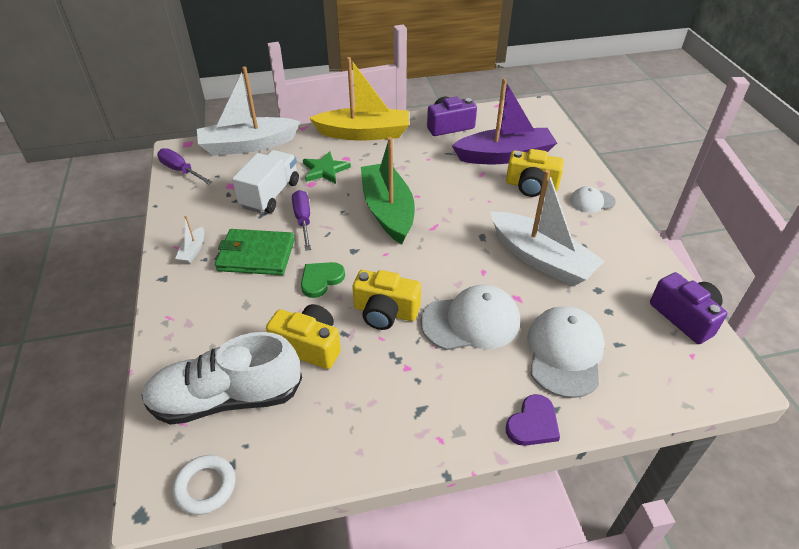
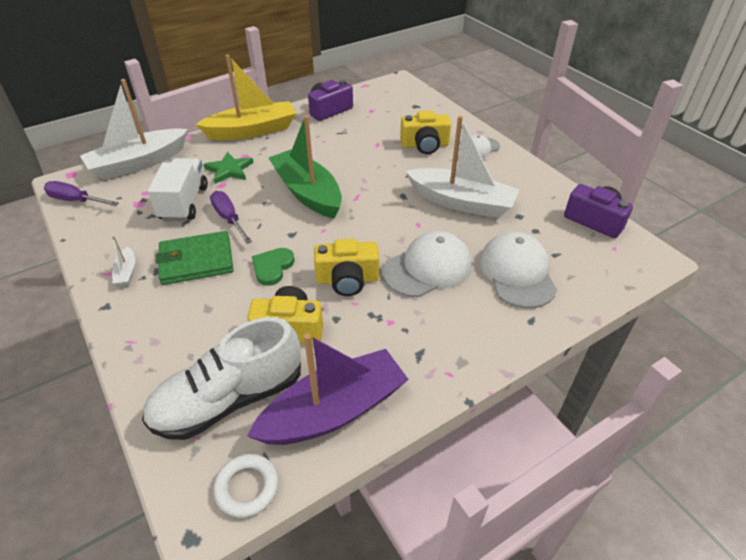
camera: 20 degrees left, 0 degrees up
(504, 156) = (390, 125): purple boat -> purple boat (334, 410)
(533, 424) = (520, 336): purple heart -> none

